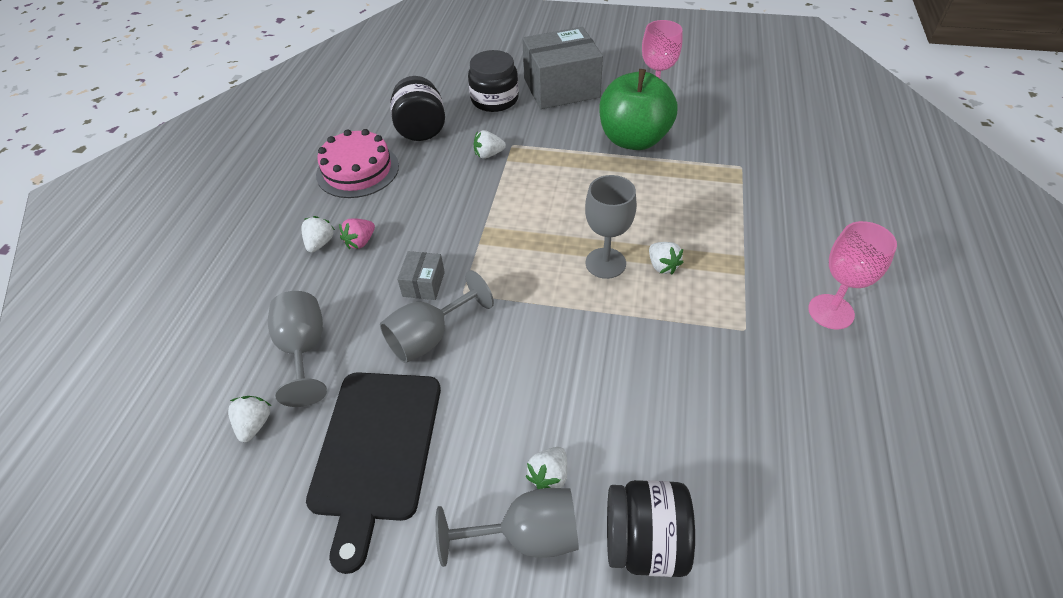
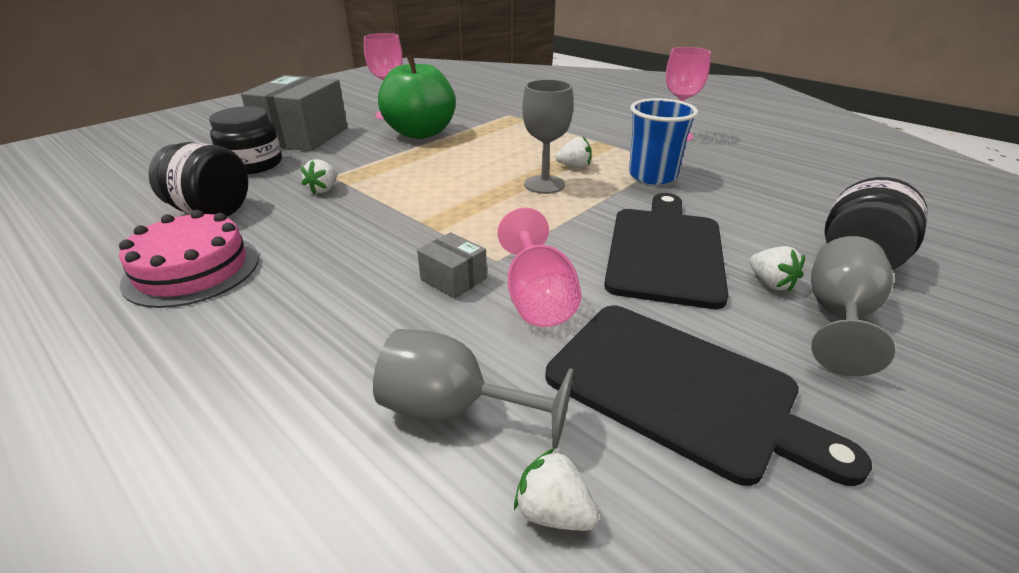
camera: 60 degrees left, 15 degrees down
(320, 243) = (272, 337): white strawberry -> none
(360, 242) = (322, 303): pink strawberry -> none
(430, 337) = (537, 298): grey goblet -> pink goblet
(550, 387) = (665, 251): none -> black cutting board
(697, 329) = (652, 176): none -> blue cup

